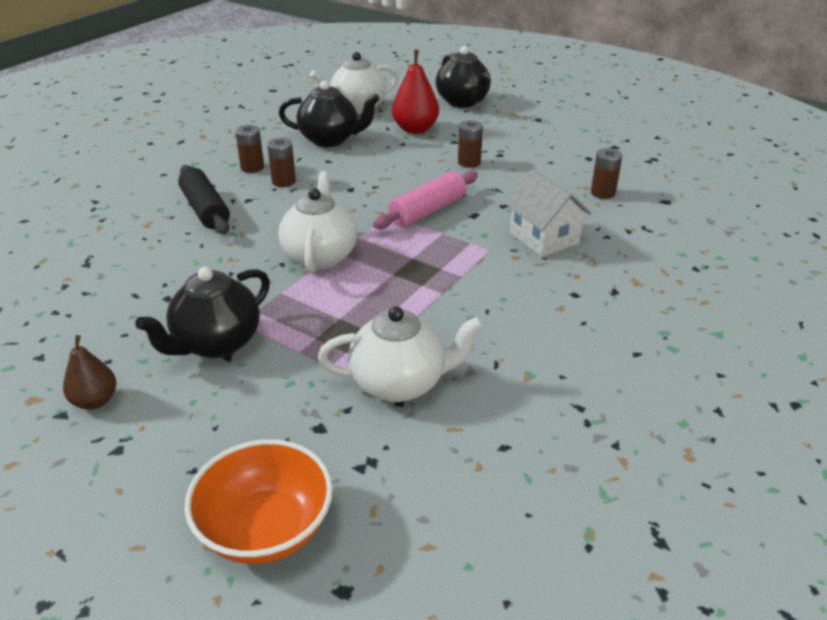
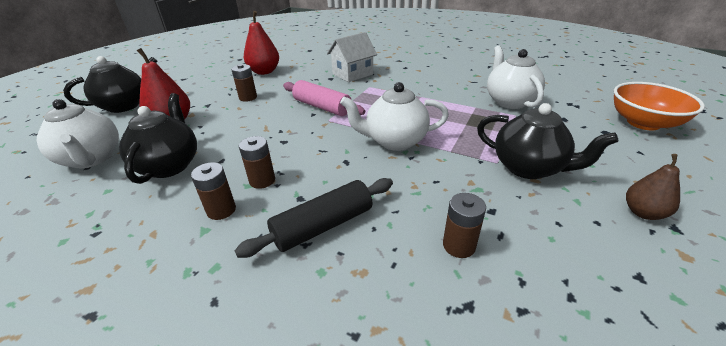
camera: 95 degrees left, 0 degrees up
(559, 168) = (264, 72): none -> red pear
(603, 193) = (299, 62): brown battery -> brown battery (459, 245)

